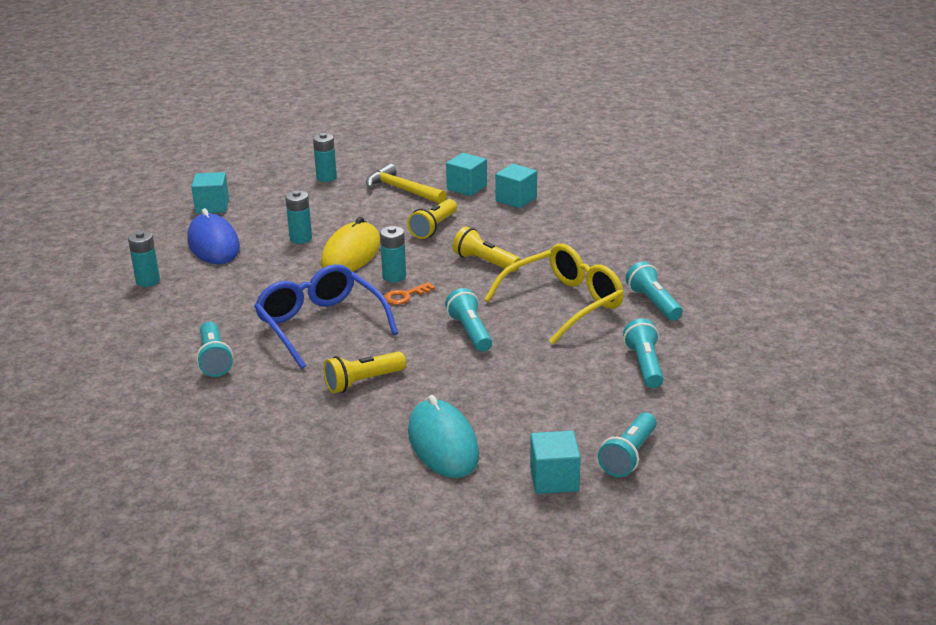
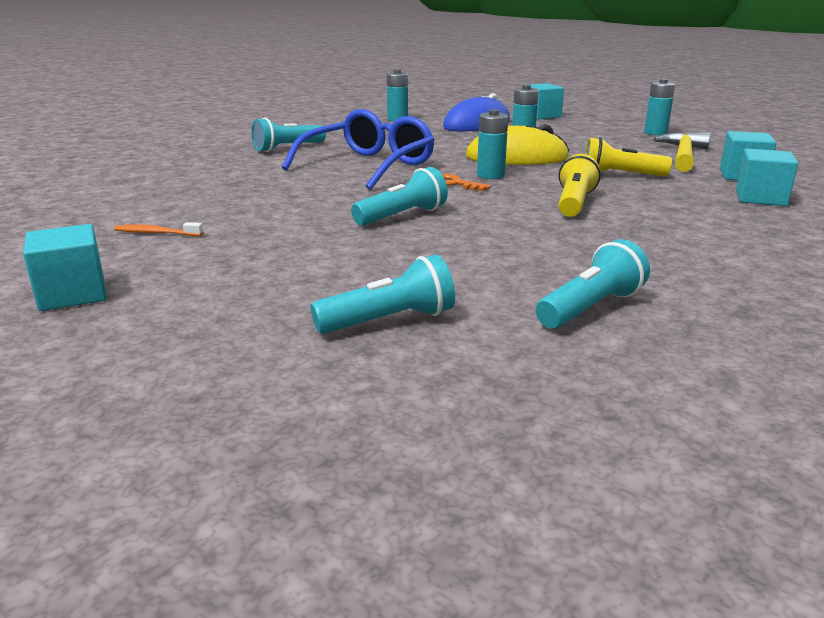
camera: 70 degrees right, 5 degrees down
(363, 382) = (271, 191): yellow flashlight -> none
(443, 443) = (156, 233): turquoise mouse -> orange toothbrush
(564, 303) = (521, 252): yellow glasses -> none
(629, 456) = (124, 336): turquoise flashlight -> none

